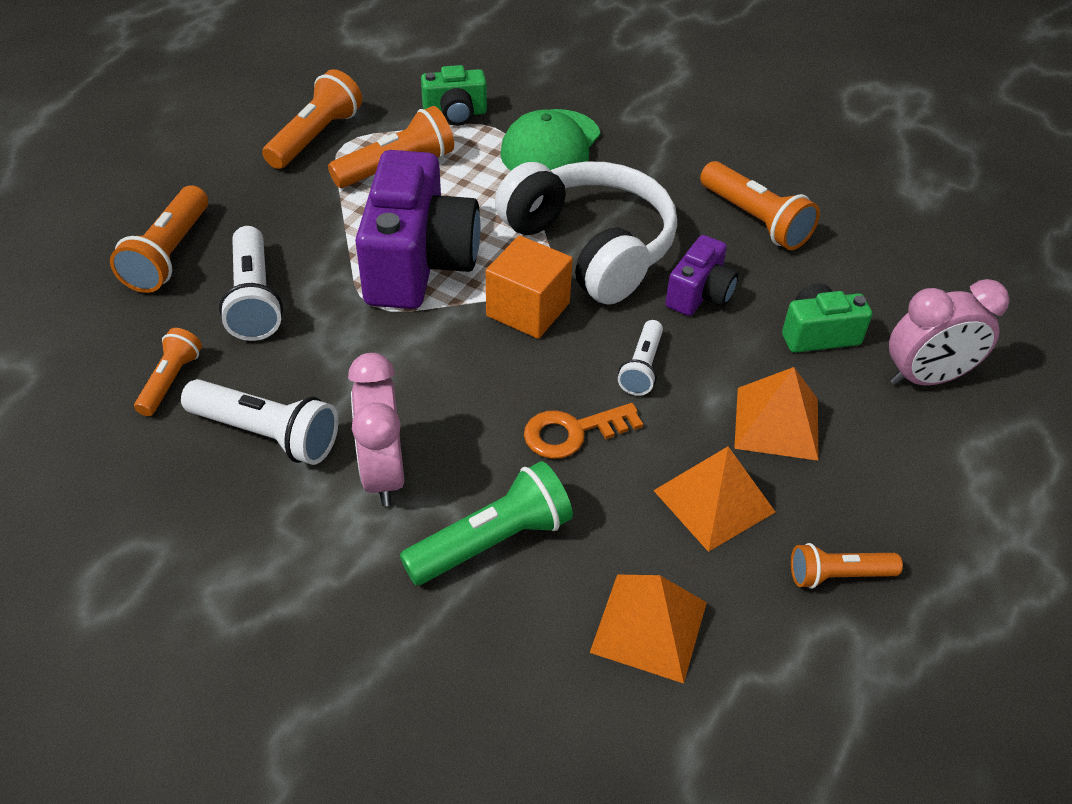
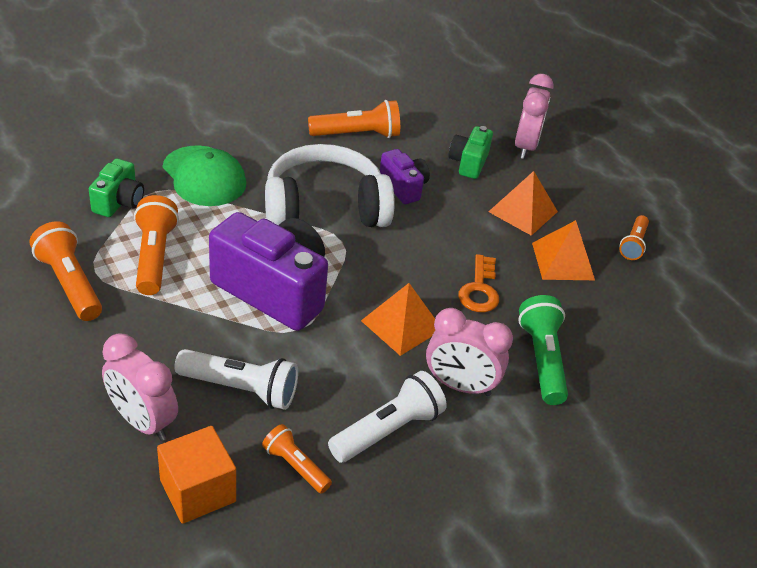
camera: 65 degrees left, 5 degrees down
(169, 255) = (142, 421): orange flashlight -> pink clock
(528, 309) = (361, 260): orange cube -> orange cube (198, 491)
(641, 367) = (447, 238): white flashlight -> none
(649, 627) = (631, 325): orange pyramid -> orange pyramid (401, 325)

